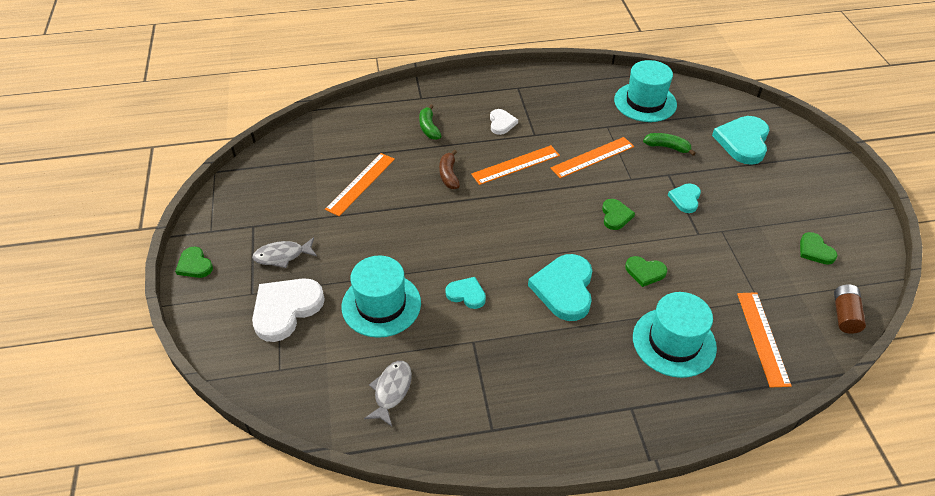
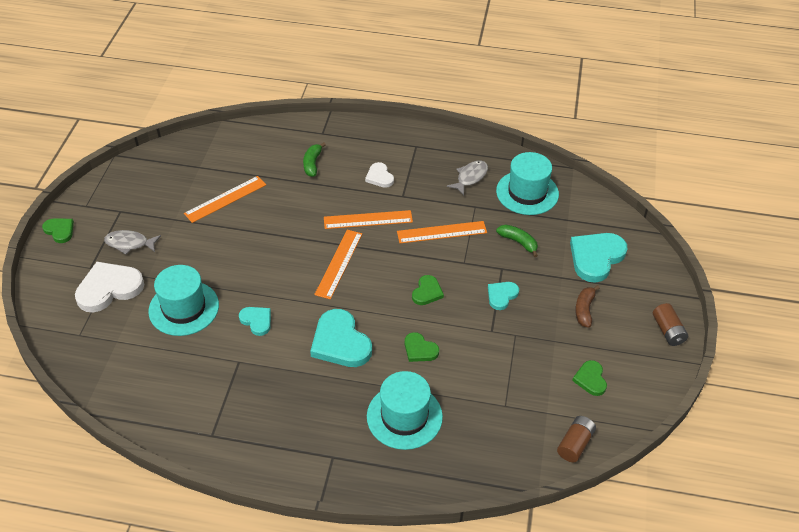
camera: 20 degrees right, 0 degrees up
(194, 265) = (60, 231): green heart -> green heart turned 150 degrees clockwise
(391, 391) = (153, 379): grey fish -> grey fish (470, 177)
(449, 175) = (304, 212): brown banana -> brown banana (584, 310)
(501, 123) = (379, 177): white heart -> white heart turned 135 degrees clockwise
(564, 289) = (340, 342): turquoise heart -> turquoise heart turned 60 degrees counterclockwise
(762, 338) = (485, 439): orange ruler -> orange ruler (339, 263)
(847, 187) = (668, 331): none -> brown battery

